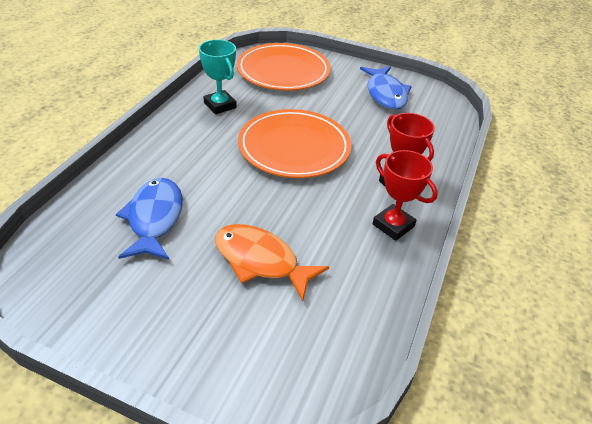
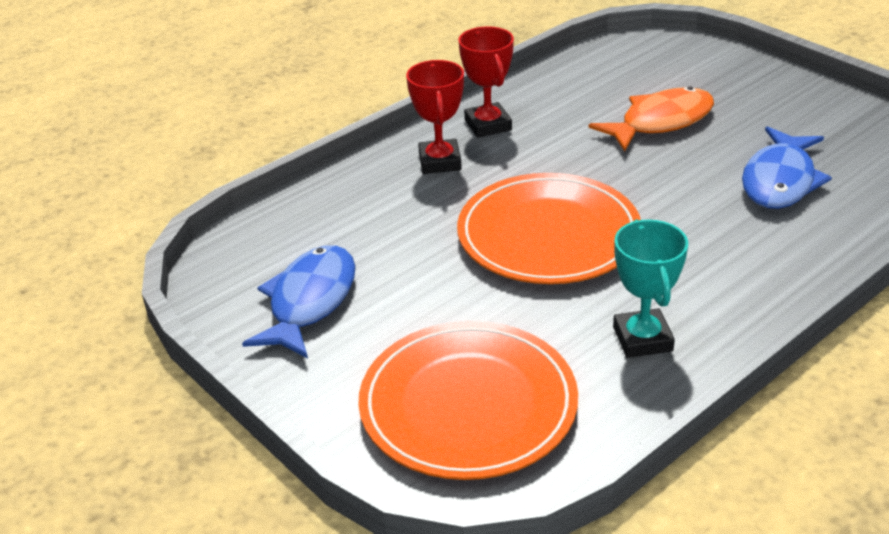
camera: 150 degrees left, 5 degrees down
(261, 261) = (660, 122): orange fish -> orange fish turned 90 degrees counterclockwise

